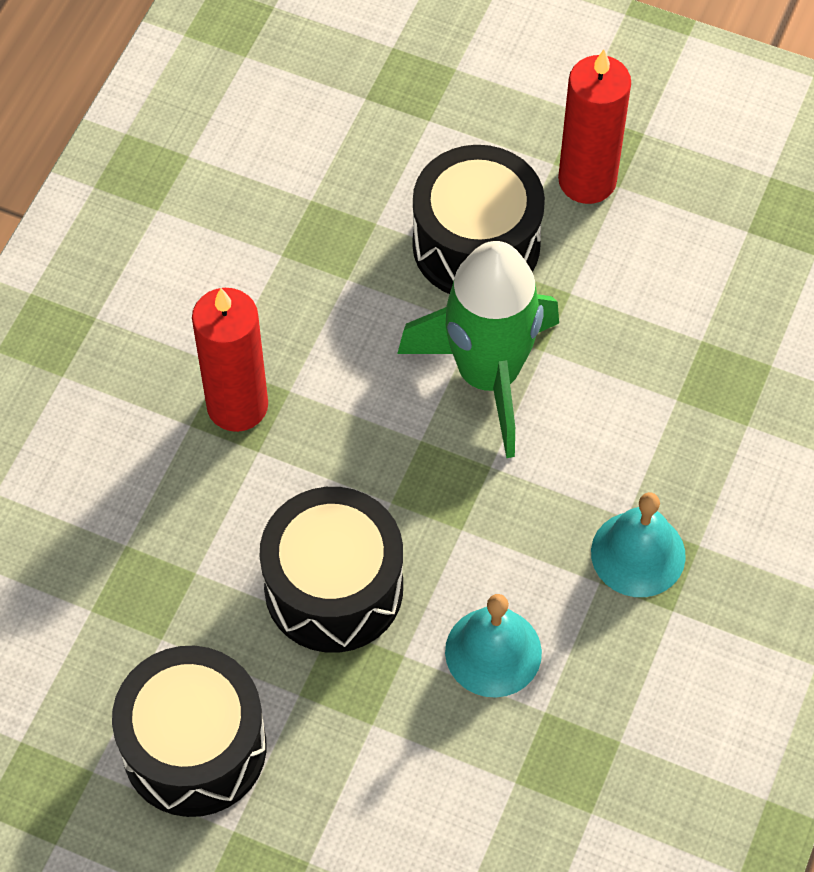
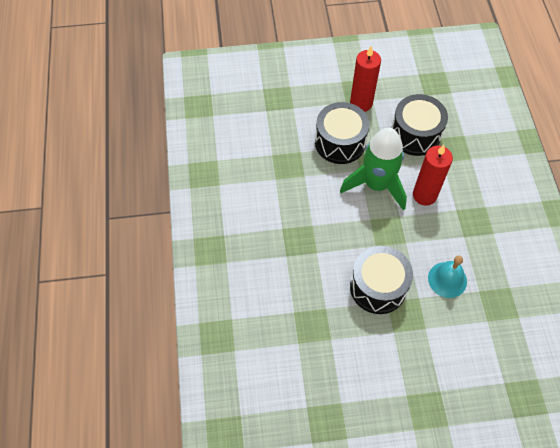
camera: 30 degrees left, 0 degrees up
(194, 747) = (371, 372): black drum -> black drum (415, 134)
(237, 405) = (298, 240): red candle -> red candle (424, 195)
(638, 554) = (469, 220): turquoise bell -> none

